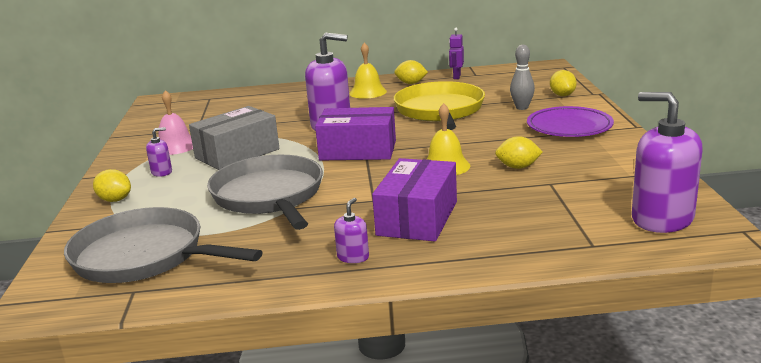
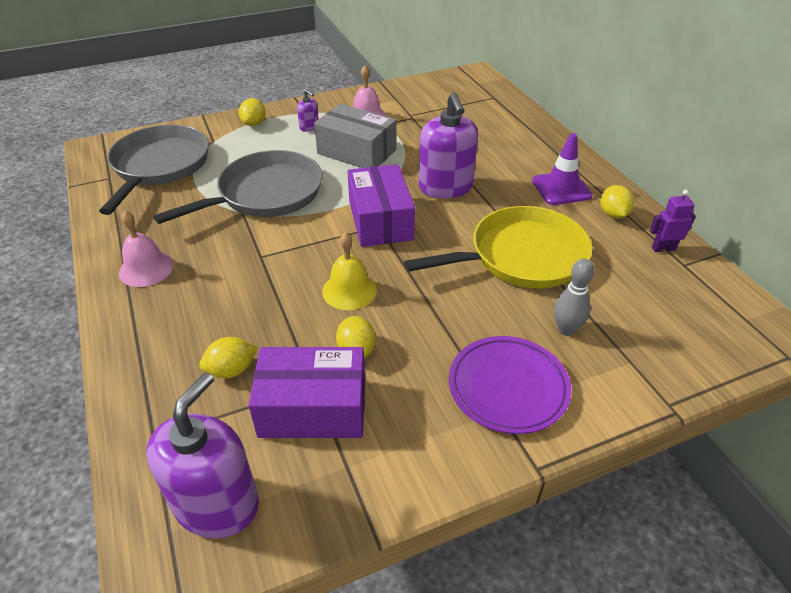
camera: 70 degrees right, 20 degrees up
(353, 257) = (146, 268): purple soap dispenser -> pink bell
(368, 92) = (561, 188): yellow bell -> purple traffic cone
(417, 218) = (220, 293): purple box -> purple box (313, 408)
(562, 95) = (641, 368): yellow lemon -> yellow lemon (232, 370)

